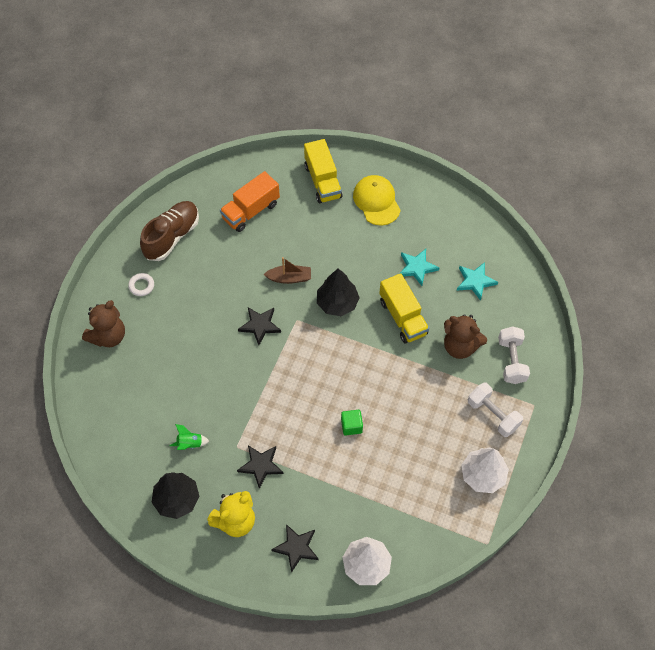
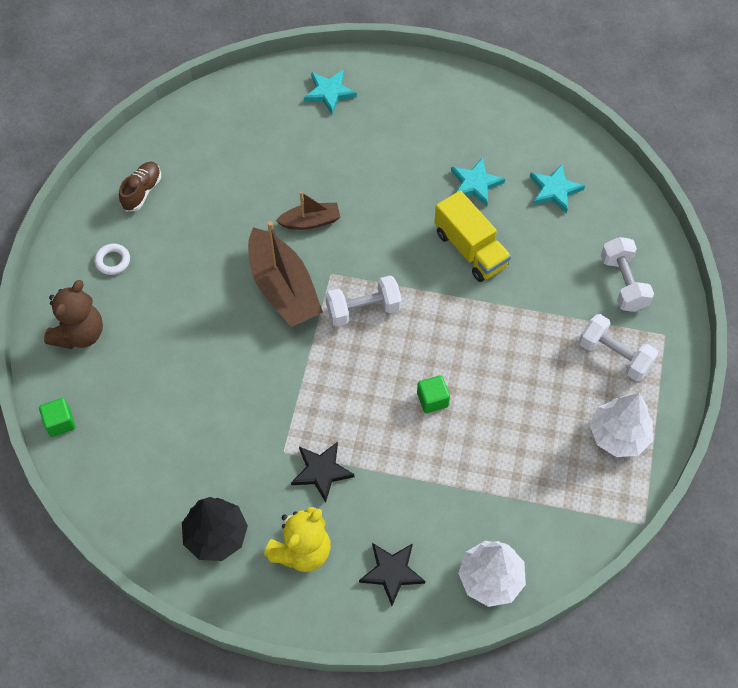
camera: 10 degrees left, 0 degrees up
(83, 399) = (60, 422): none -> green cube
(172, 237) = (142, 191): brown shoe -> brown shoe, size x0.59
(190, 444) = (219, 458): green rocket -> none
(251, 211) = (241, 143): orange truck -> none
(260, 325) = (283, 288): black star -> brown boat
(315, 350) = (363, 309): none -> white dumbbell
(322, 181) = (329, 92): yellow truck -> turquoise star
(337, 303) = (380, 244): black tree -> none
(376, 201) = (405, 108): yellow cap -> none
(460, 346) = (553, 275): brown teddy bear -> none

